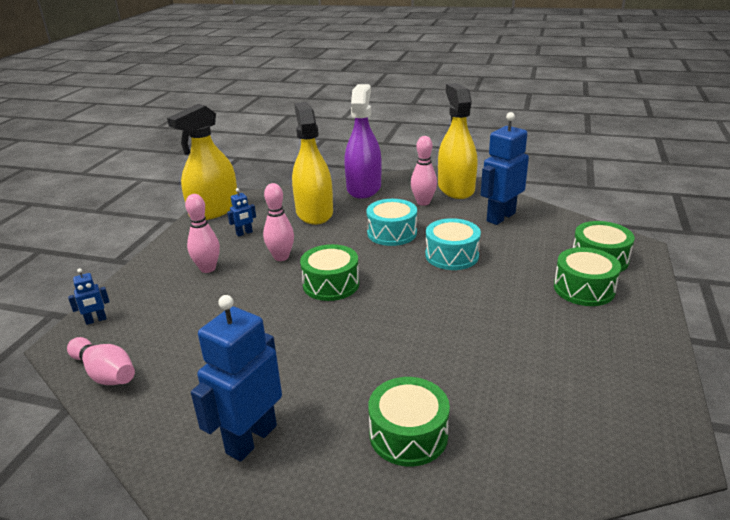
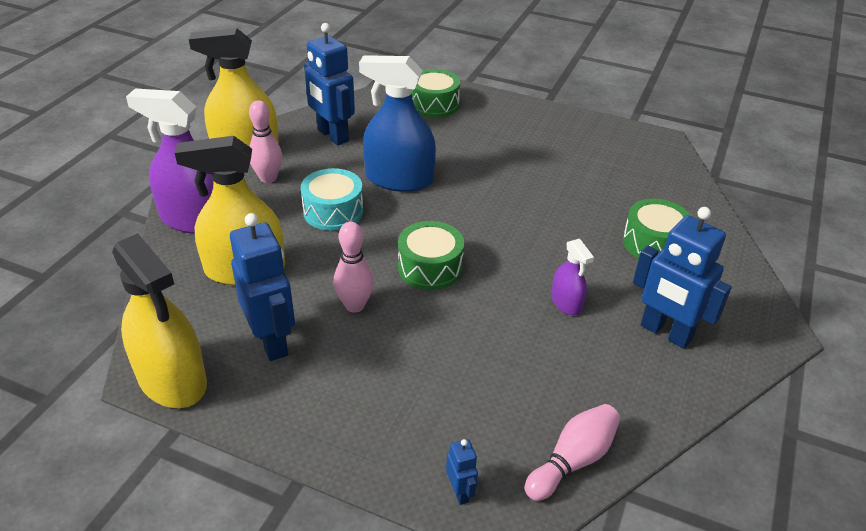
camera: 85 degrees left, 10 degrees up
(208, 268) = (359, 378): pink bowling pin -> none
(244, 233) = (272, 341): blue robot -> blue robot, size x2.20
(293, 364) = (566, 303): none -> purple spray bottle
(452, 255) = (399, 179): turquoise drum -> blue spray bottle
(584, 289) = (478, 123): green drum -> none

